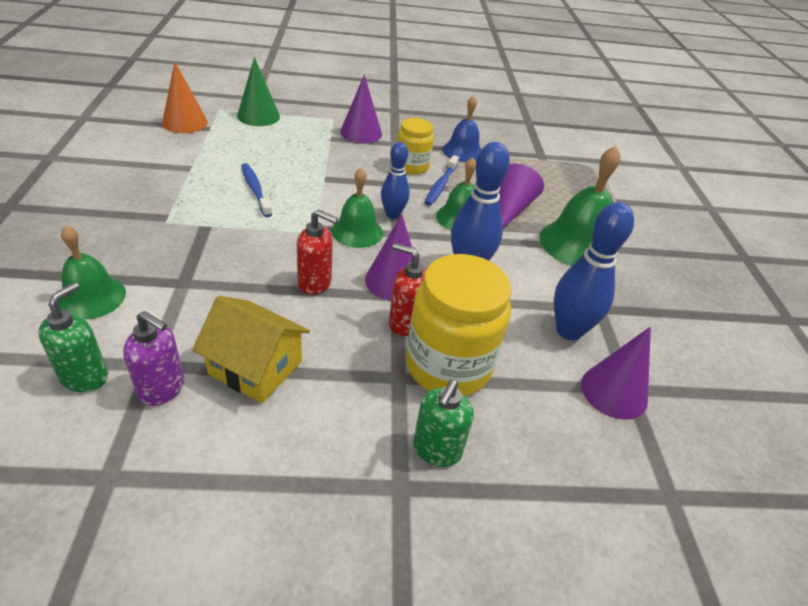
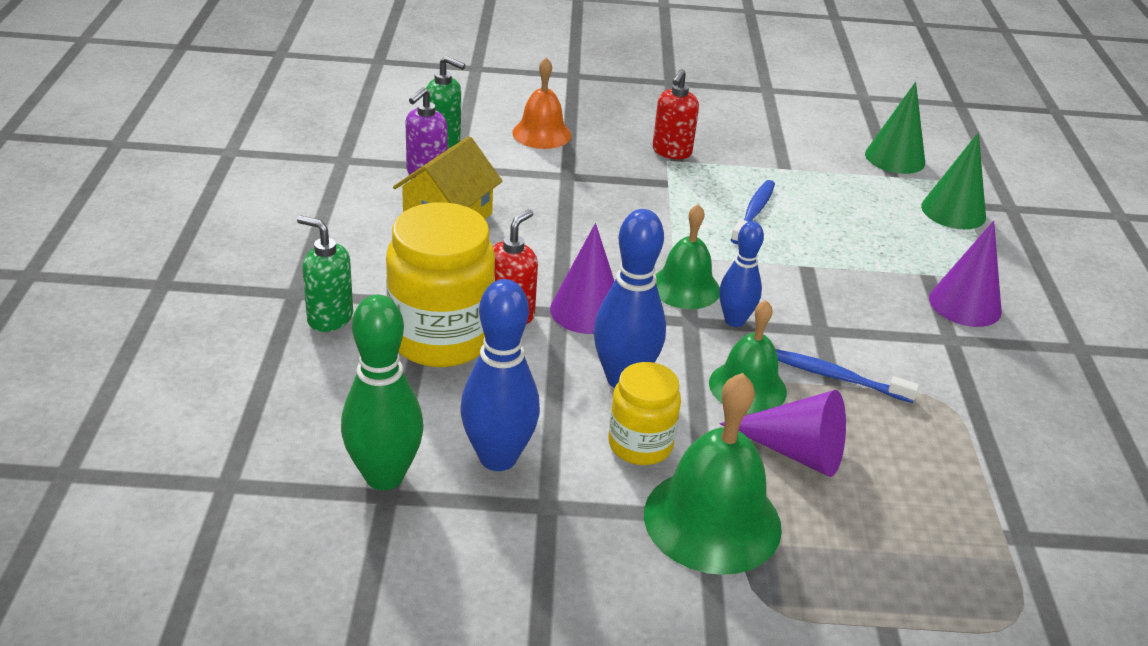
camera: 95 degrees right, 5 degrees down
(91, 297) = (541, 134): green bell -> orange bell
(185, 122) = (895, 158): orange cone -> green cone
(255, 190) = (753, 212): blue toothbrush -> blue toothbrush turned 45 degrees counterclockwise
(315, 283) = (575, 253): red soap dispenser -> red soap dispenser (671, 152)
(412, 166) = (882, 351): yellow jar -> yellow jar (640, 445)
(463, 151) = (970, 419): blue bell -> none
(614, 392) = (384, 476): purple cone -> green bowling pin

